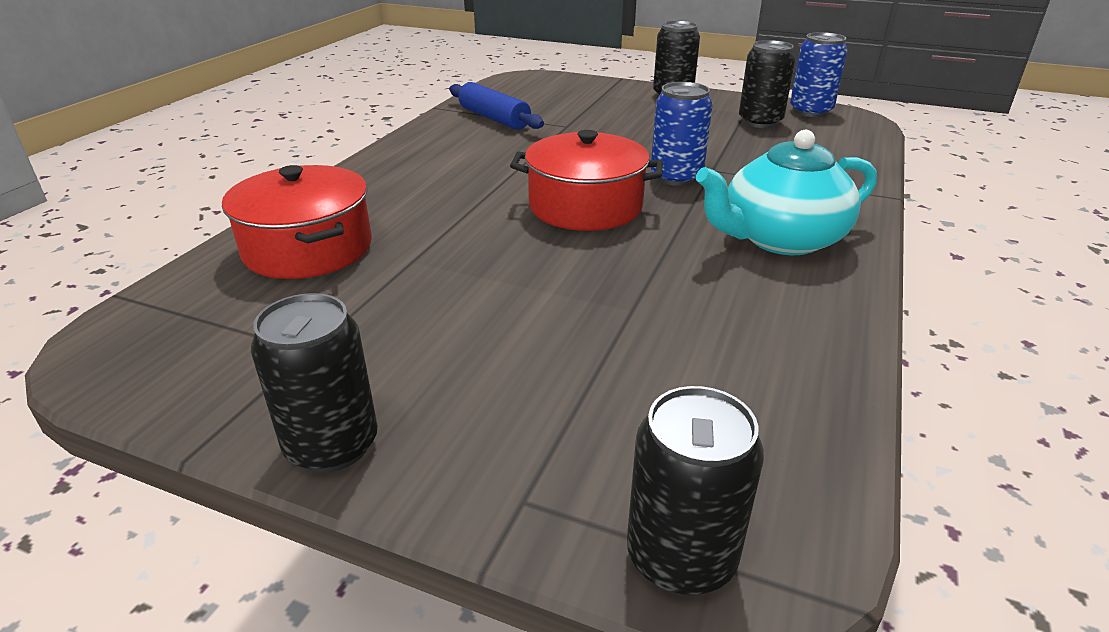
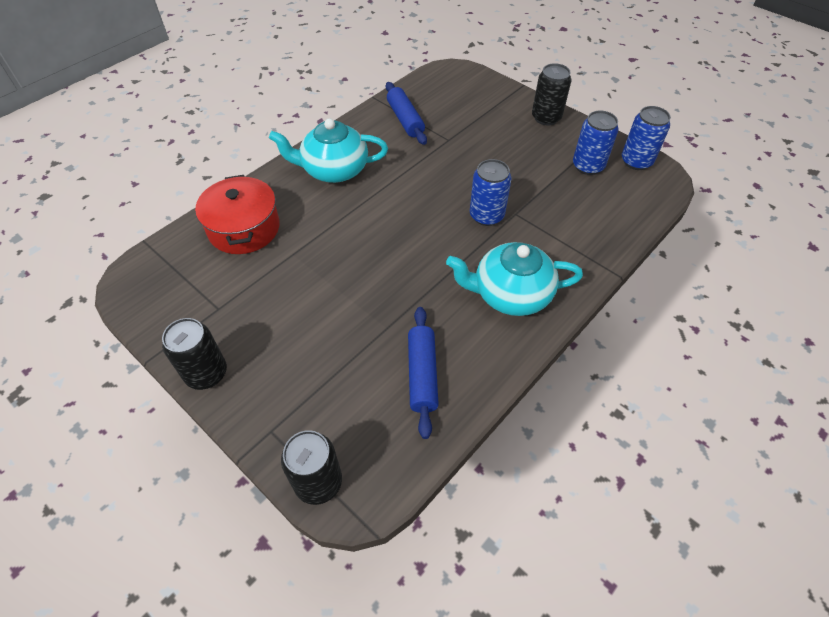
camera: 20 degrees right, 20 degrees up
(422, 171) = (334, 170): none -> turquoise teapot
(585, 206) = (412, 231): red pot -> none
(736, 350) = (422, 374): none -> blue rolling pin
(760, 122) = (588, 166): black can -> blue can

